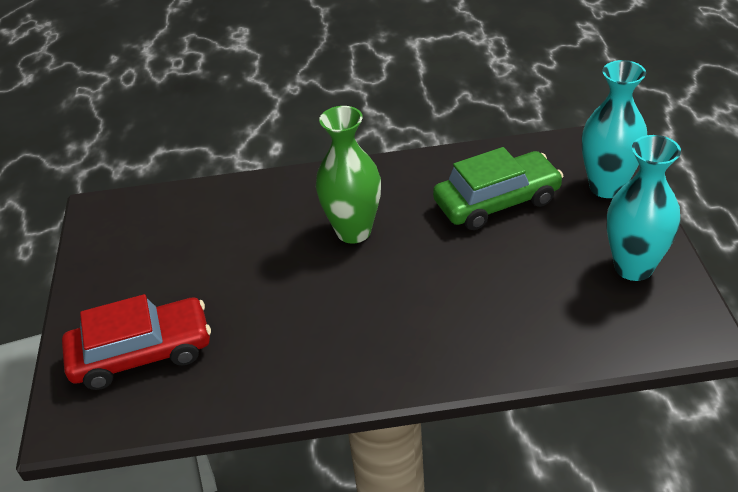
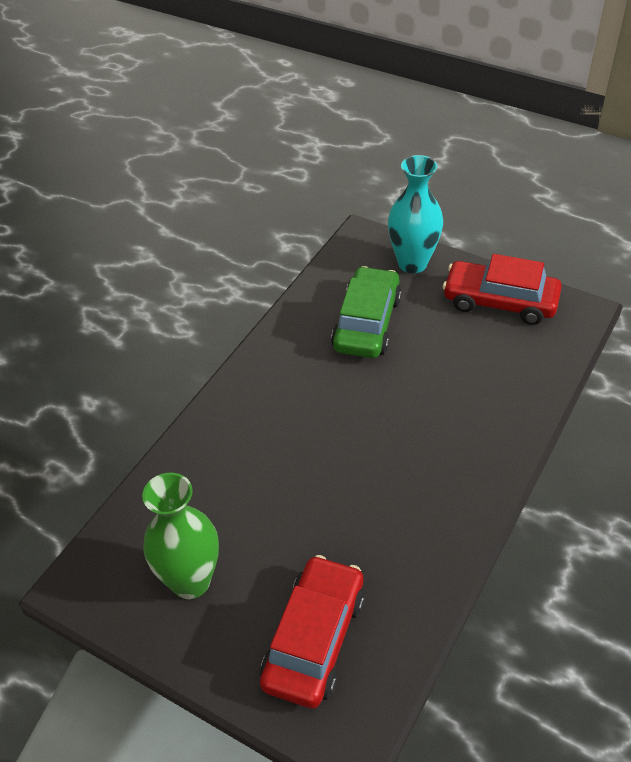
camera: 55 degrees left, 5 degrees up
(353, 231) = (311, 420): green vase -> green vase (190, 581)
(633, 267) = (500, 301): turquoise vase -> red car

